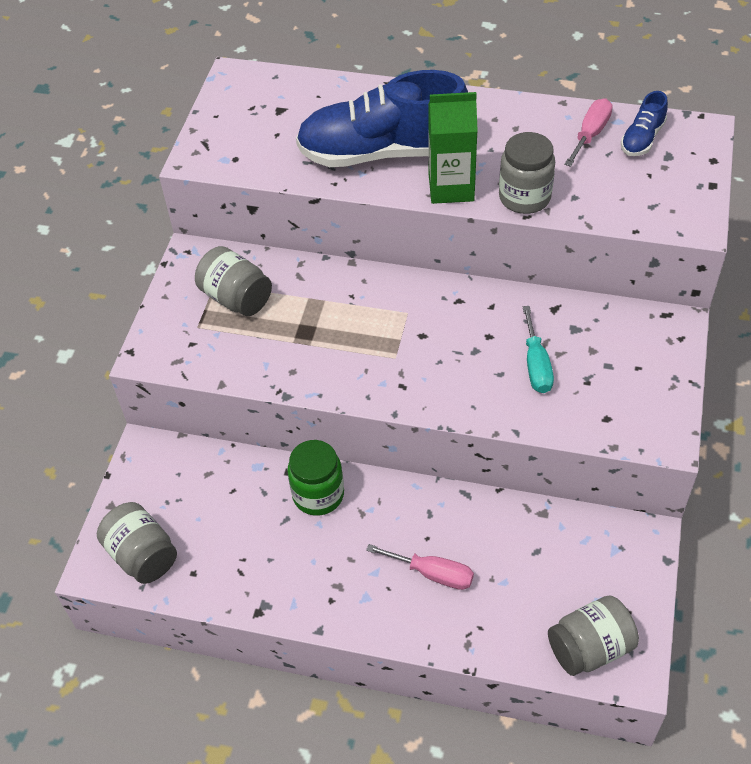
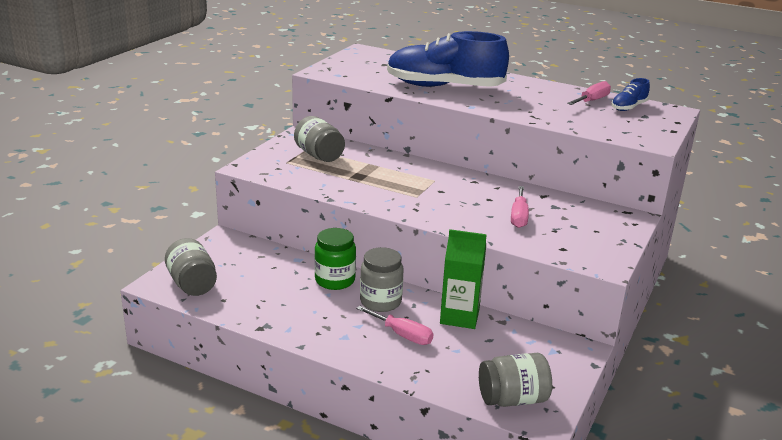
camera: 10 degrees right, 25 degrees down
(451, 187) = (484, 105): green carton -> green carton (459, 316)
(524, 197) = (534, 115): grey jar -> grey jar (380, 301)
(536, 365) = (519, 216): turquoise screwdriver -> pink screwdriver

